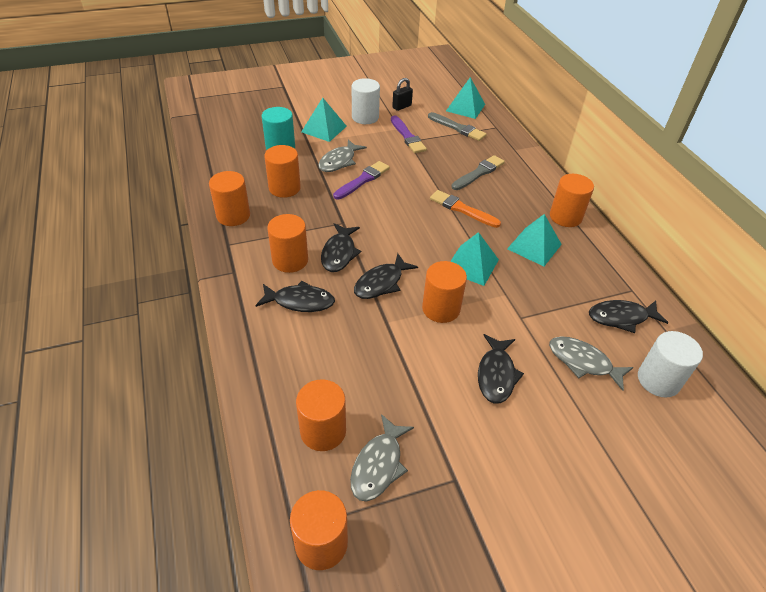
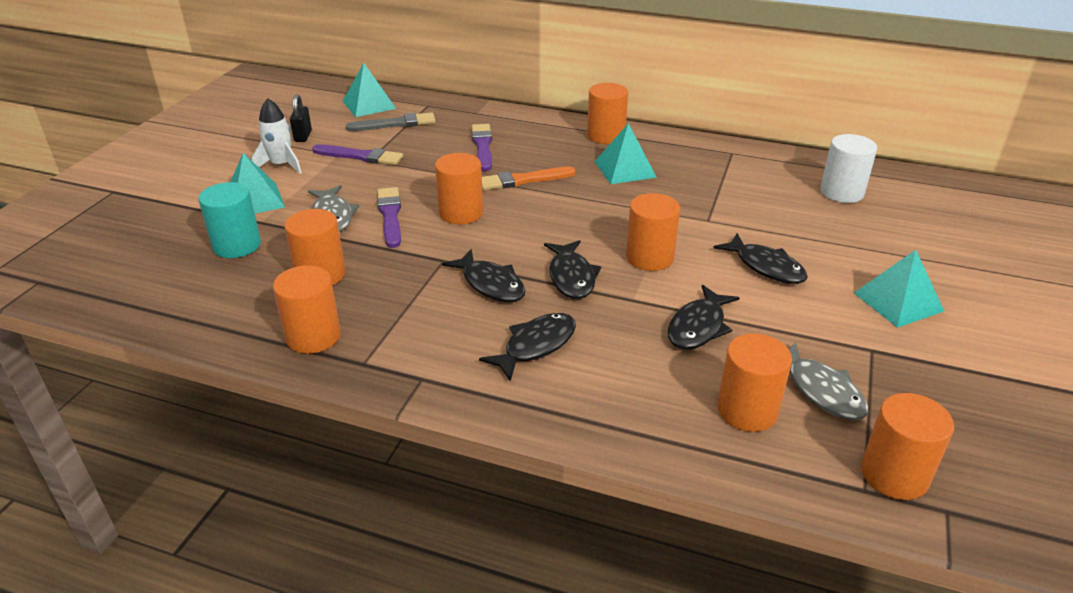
camera: 50 degrees left, 10 degrees down
(290, 260) = (457, 324): orange cylinder -> orange cylinder (461, 213)
(365, 117) = (281, 165): white cylinder -> white rocket
(471, 265) = (609, 212): turquoise pyramid -> turquoise pyramid (898, 301)
(478, 173) = (482, 146): grey brush -> purple brush
(583, 362) = (791, 216): grey fish -> none
(621, 317) = (758, 173): black fish -> black fish (698, 327)

